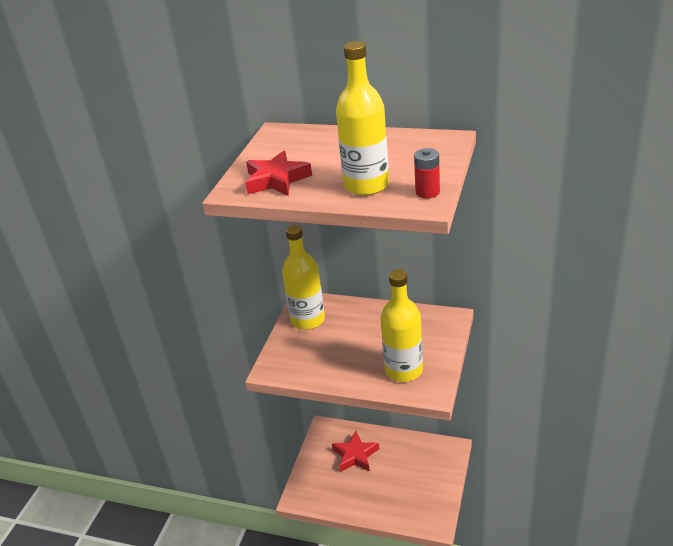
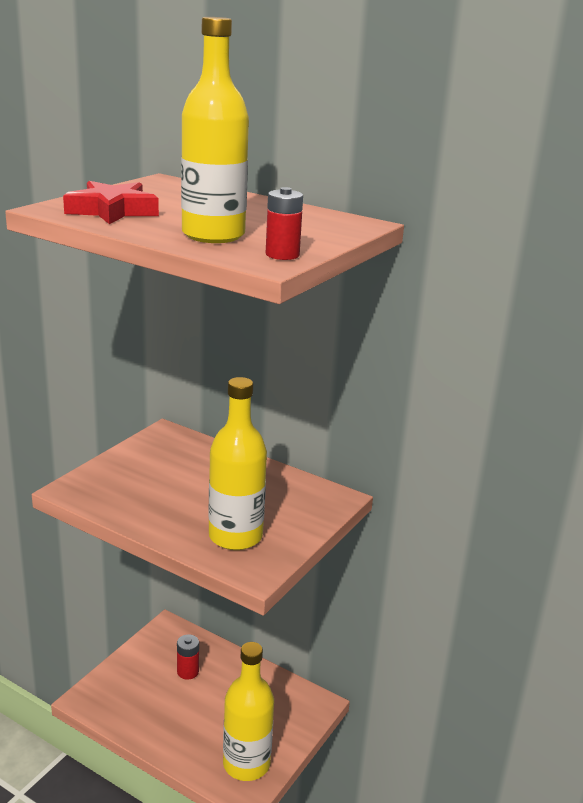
camera: 10 degrees right, 10 degrees down
(308, 320) = (156, 451): yellow bottle -> yellow bottle (246, 764)
(355, 455) = (188, 671): red star -> red battery

